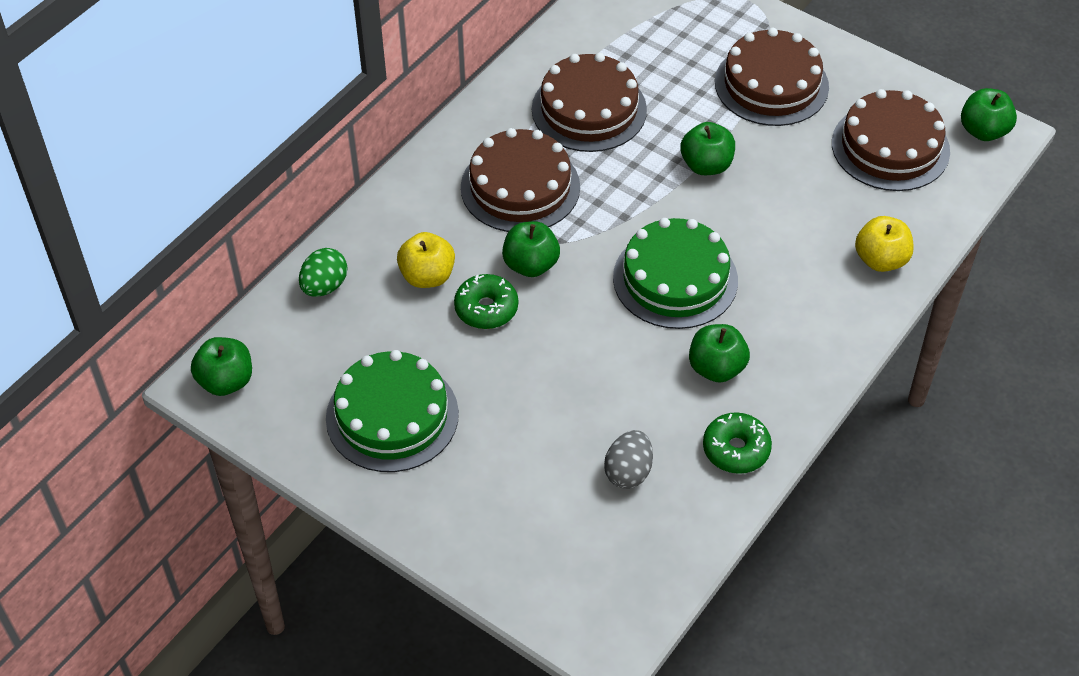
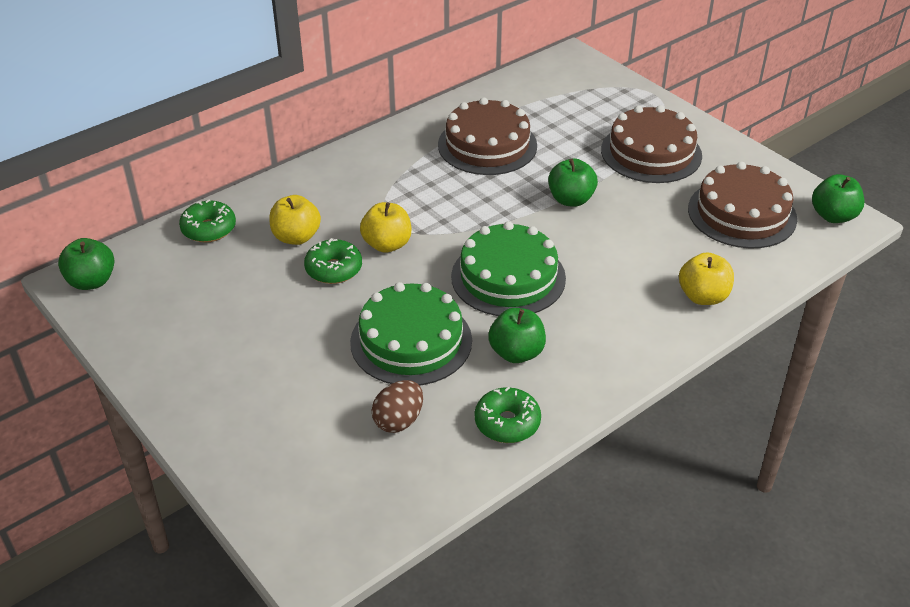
camera: 15 degrees right, 10 degrees down
(324, 286) = (209, 229): green egg -> green donut
(392, 416) = (213, 334): green cake -> green cake (411, 341)
(520, 187) = (405, 188): brown cake -> none
(531, 265) = (387, 244): green apple -> yellow apple
(628, 472) = (398, 421): grey egg -> brown egg

